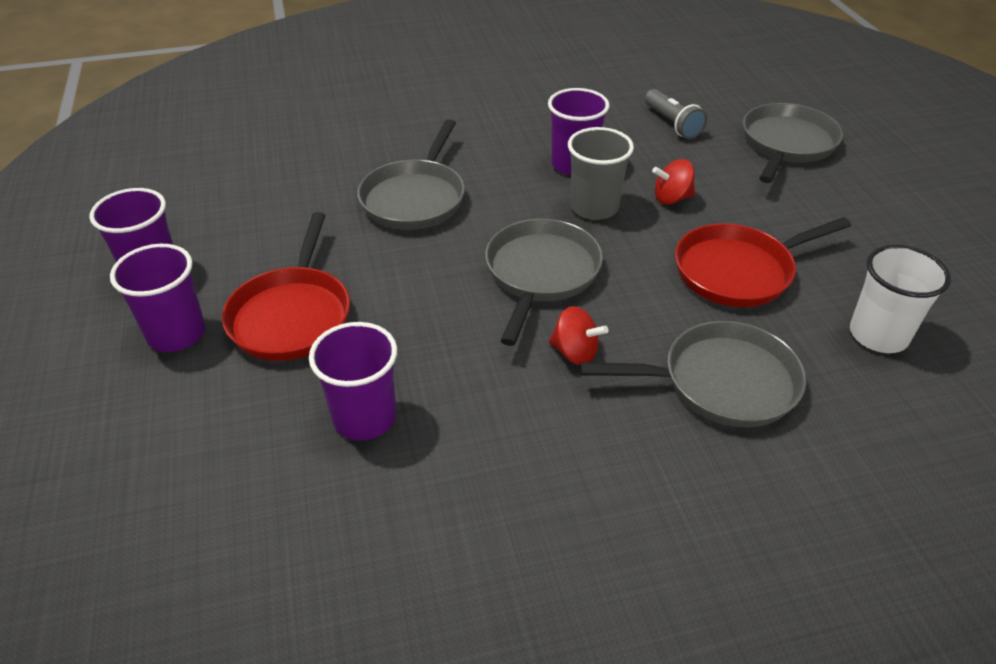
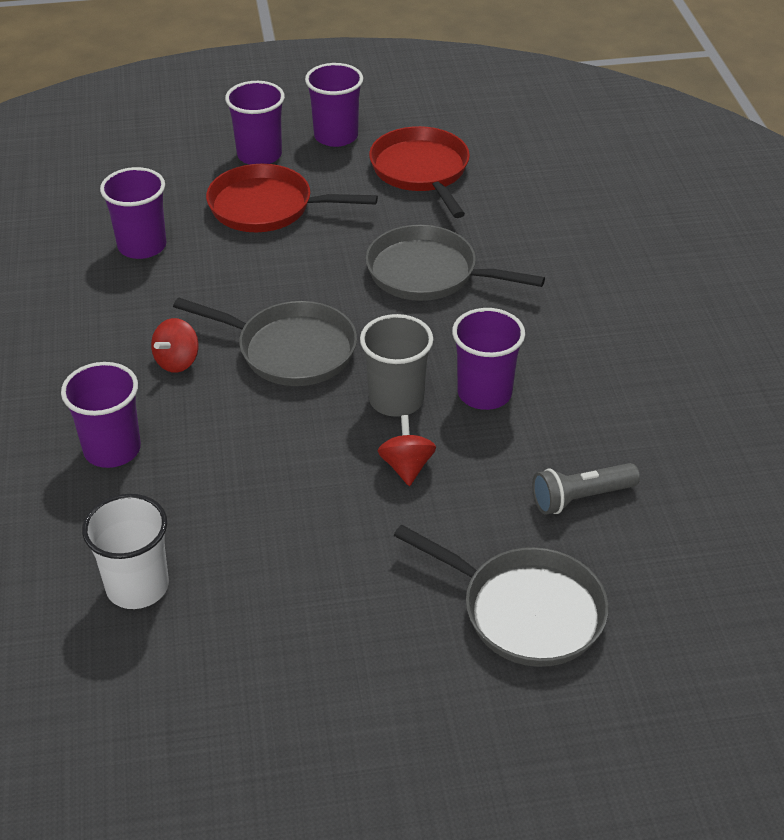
camera: 95 degrees right, 0 degrees up
(721, 382) = (112, 449): grey pan -> purple cup
(738, 271) = (264, 497): red pan -> red pan (421, 171)

